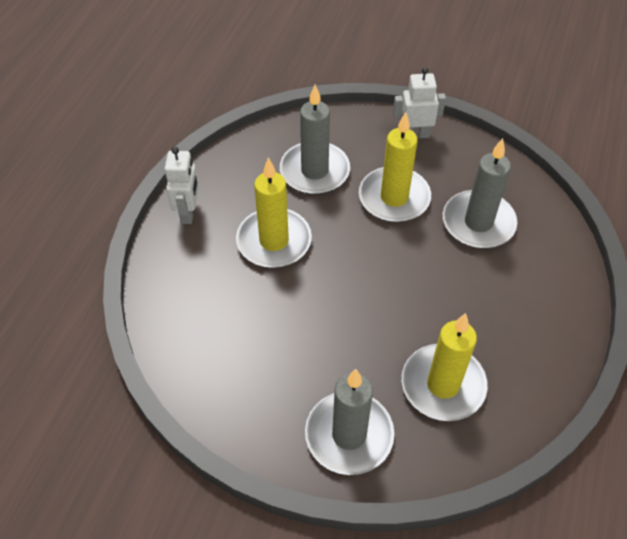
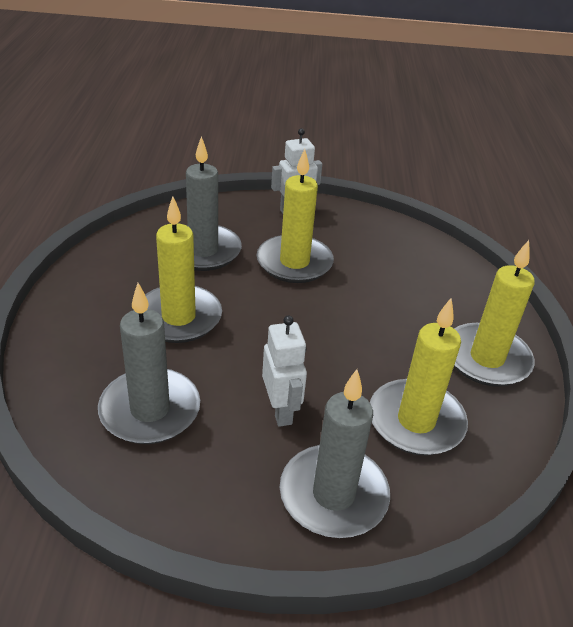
camera: 20 degrees left, 15 degrees down
(188, 212) = (70, 305): white robot -> white robot (281, 411)
(478, 223) = (386, 272): grey candle -> grey candle (150, 410)
(535, 336) = (486, 358): none -> yellow candle

